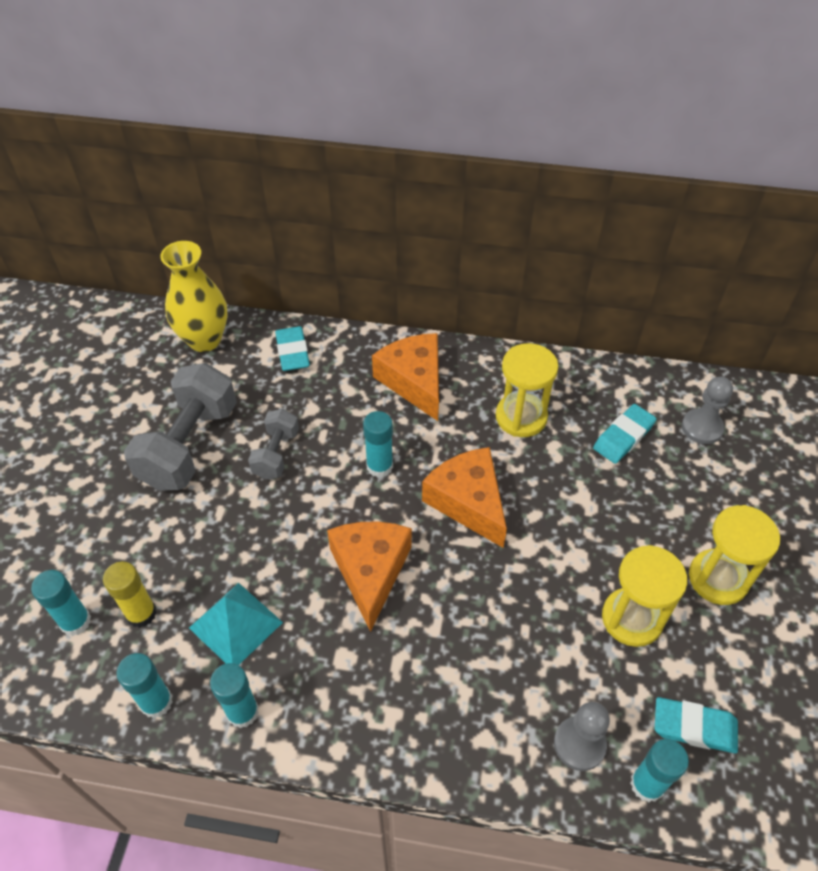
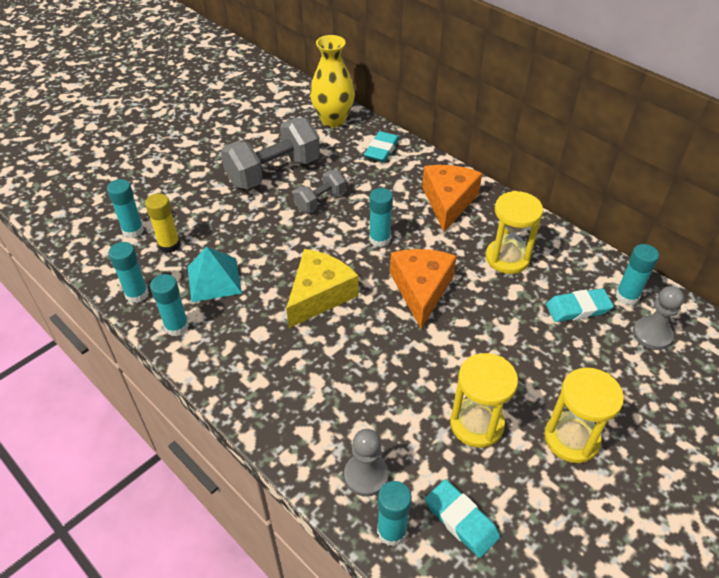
camera: 35 degrees right, 5 degrees down
(370, 571) = (319, 295): orange cheese -> yellow cheese
(653, 399) = (627, 296): none -> turquoise glue stick

